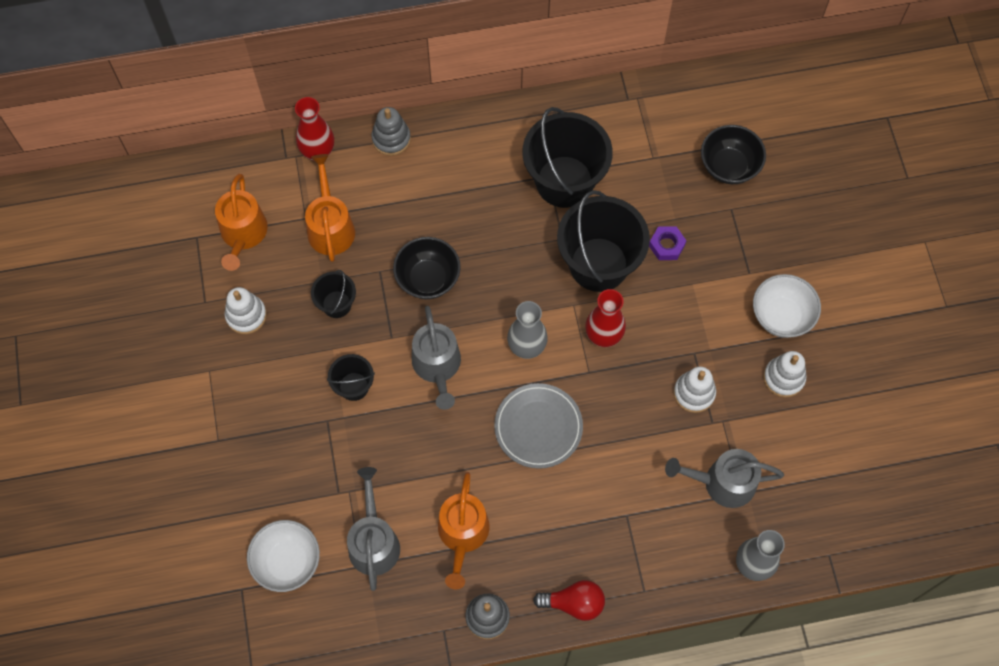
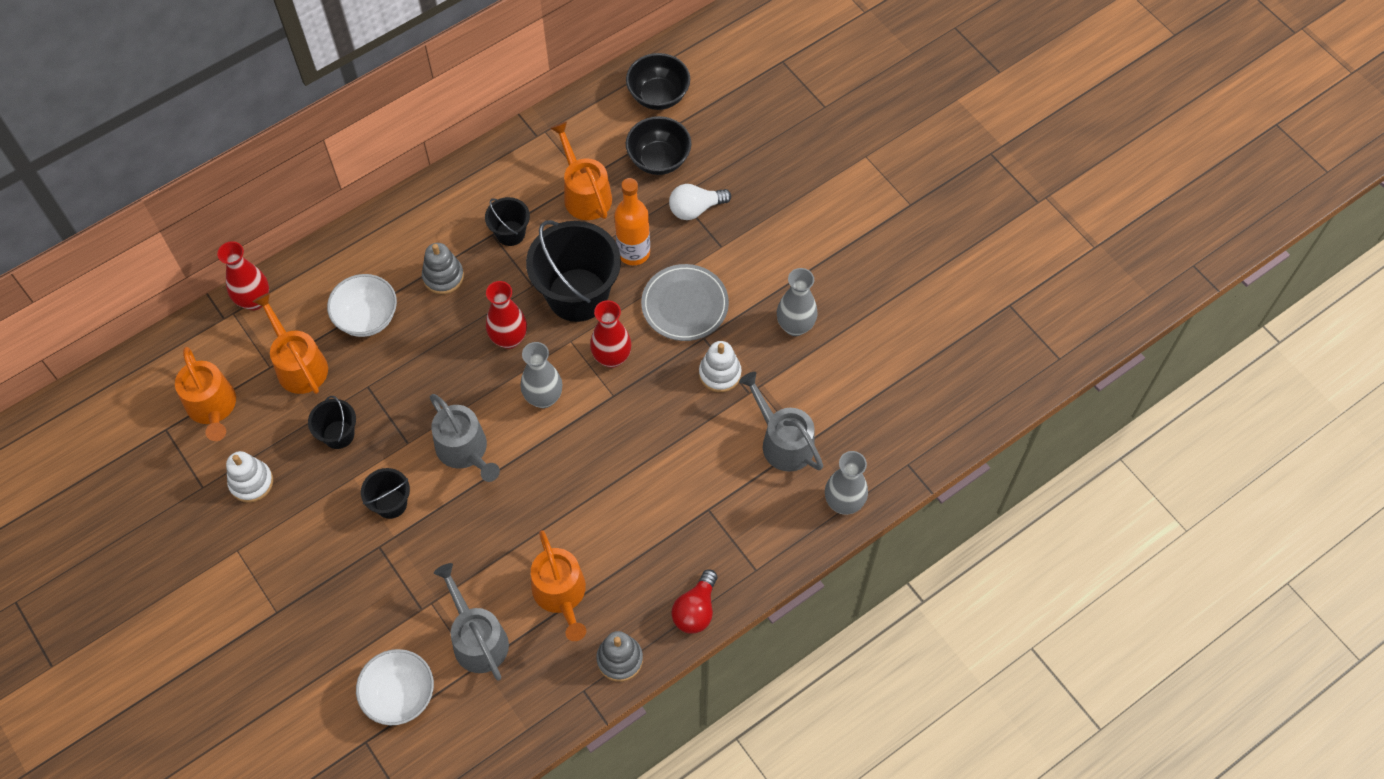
camera: 25 degrees left, 5 degrees down
(391, 139) = (322, 259): grey stacking toy -> grey stacking toy (443, 277)
(428, 278) = (418, 374): black bowl -> black bowl (658, 96)
(520, 279) = (509, 339): none -> red vase
(538, 427) = (588, 465): grey plate -> grey plate (685, 305)
(564, 181) = (510, 233): black bucket -> black bucket, size x0.49
(574, 603) = (695, 610): red light bulb -> red light bulb turned 135 degrees clockwise
(647, 172) = (585, 194): none -> orange watering can
(666, 245) = (633, 252): purple nut -> orange bottle
(723, 482) = (783, 442): grey watering can -> grey watering can turned 75 degrees clockwise
(741, 227) = (695, 209): none -> white light bulb
(781, 316) = (767, 272): white bowl -> white bowl (367, 318)
(783, 378) = (795, 326): white stacking toy -> grey vase

